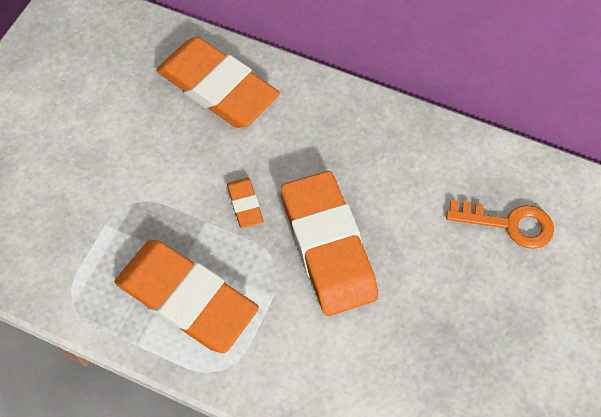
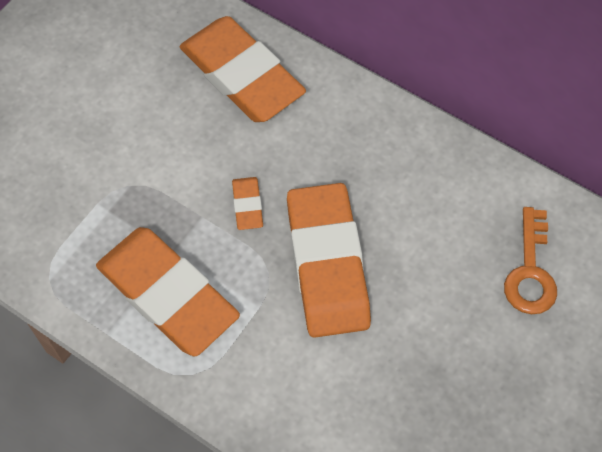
camera: 10 degrees right, 0 degrees up
(509, 224) = (530, 272): orange key -> orange key turned 75 degrees clockwise

